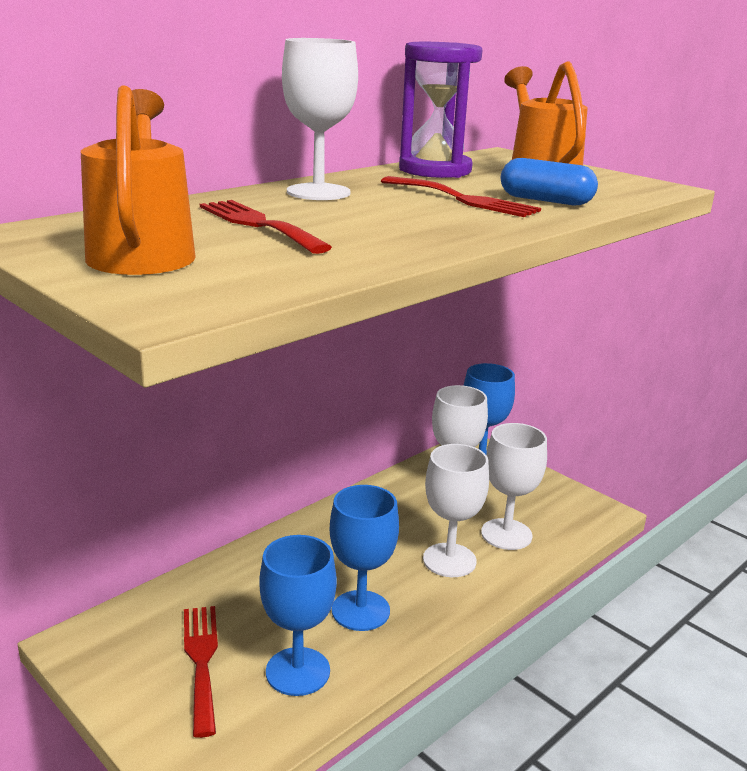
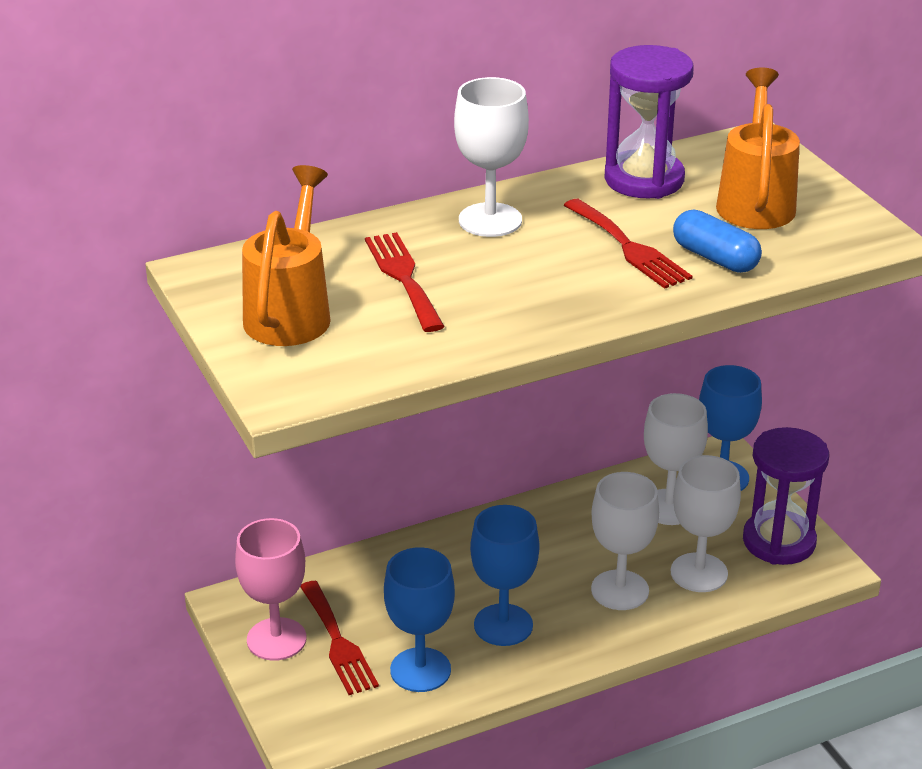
camera: 20 degrees right, 10 degrees up
(133, 671) = (276, 639): none -> pink goblet
(201, 661) = (338, 642): red fork -> red fork turned 150 degrees clockwise
(553, 500) = (779, 541): none -> purple hourglass

